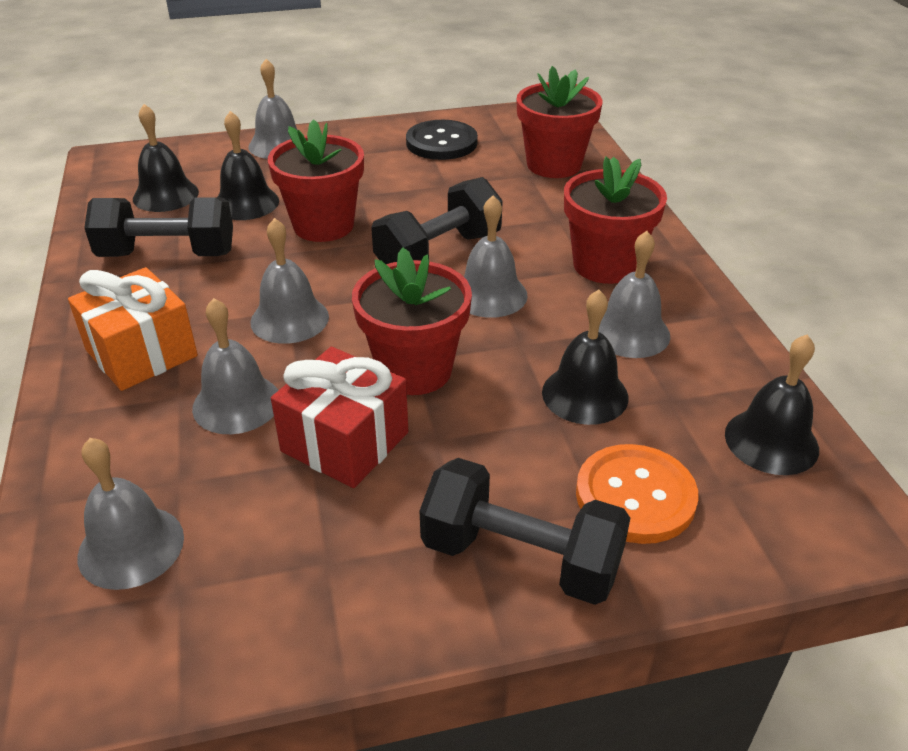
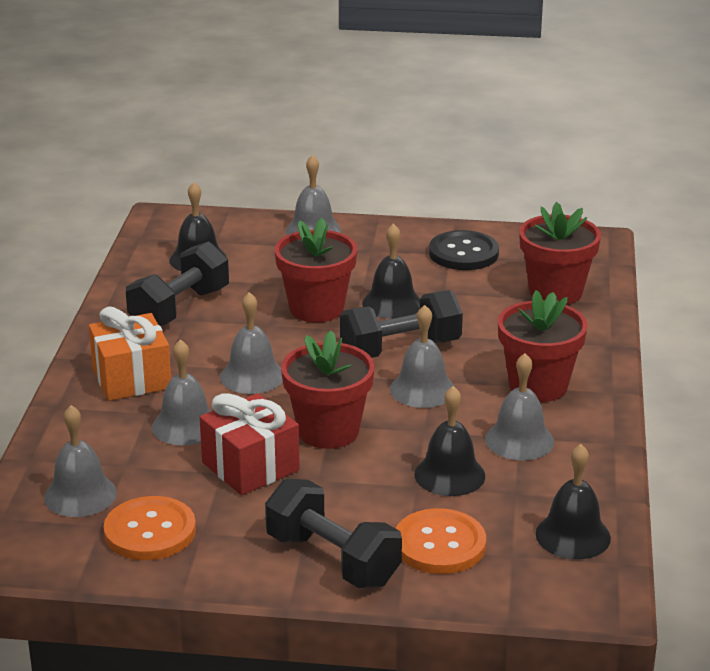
camera: 20 degrees right, 10 degrees down
(168, 254) = (180, 309): black dumbbell -> black dumbbell turned 75 degrees counterclockwise
(246, 203) = (261, 278): black bell -> black bell (392, 303)
(254, 582) = (150, 531): none -> orange button

